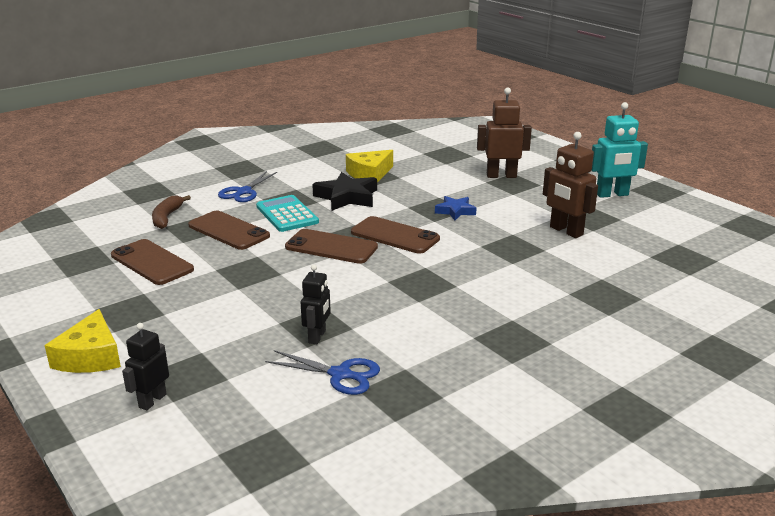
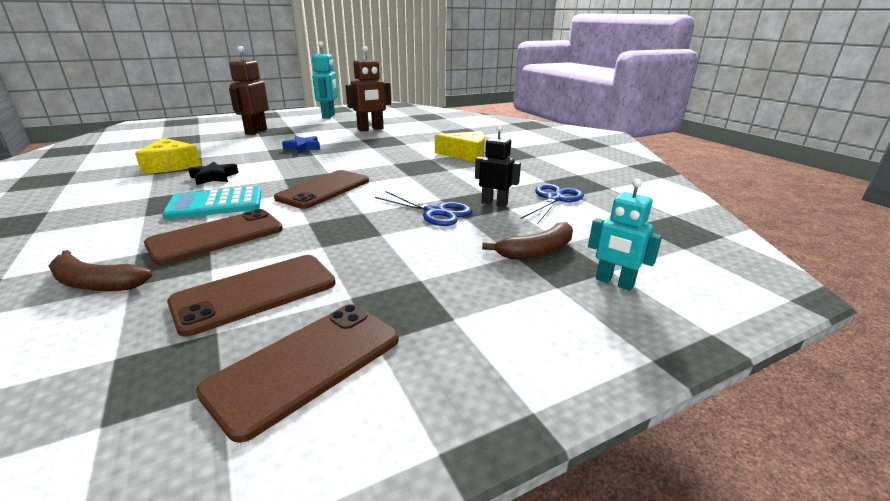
camera: 80 degrees left, 0 degrees up
(90, 356) = (520, 335): yellow cheese -> yellow cheese (465, 154)
(152, 400) = (614, 283): black robot -> turquoise robot
(209, 363) = (537, 251): none -> brown banana
(244, 192) = (100, 225): blue scissors -> blue scissors (435, 212)
(347, 197) = (214, 177): black star -> black star, size x0.60
(394, 236) = (326, 167): brown phone -> brown phone (306, 364)

